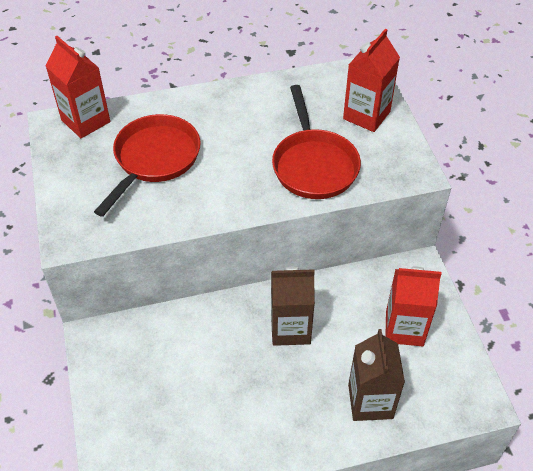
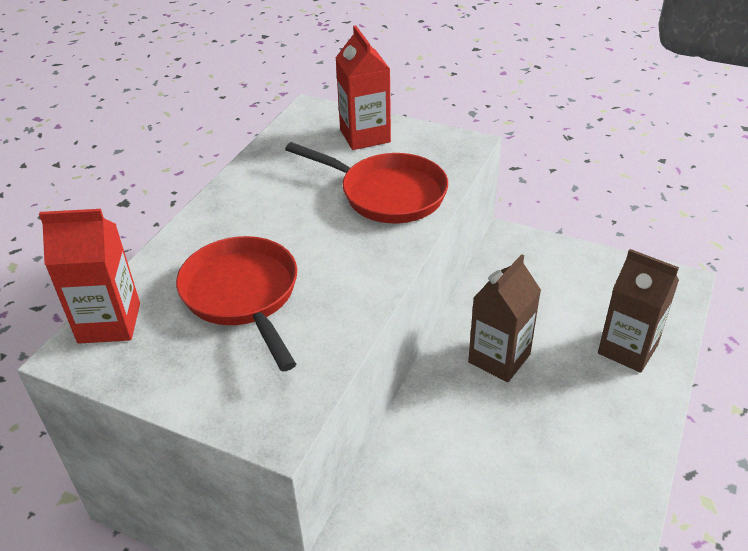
camera: 50 degrees left, 10 degrees down
(404, 328) = (566, 283): red carton -> none

